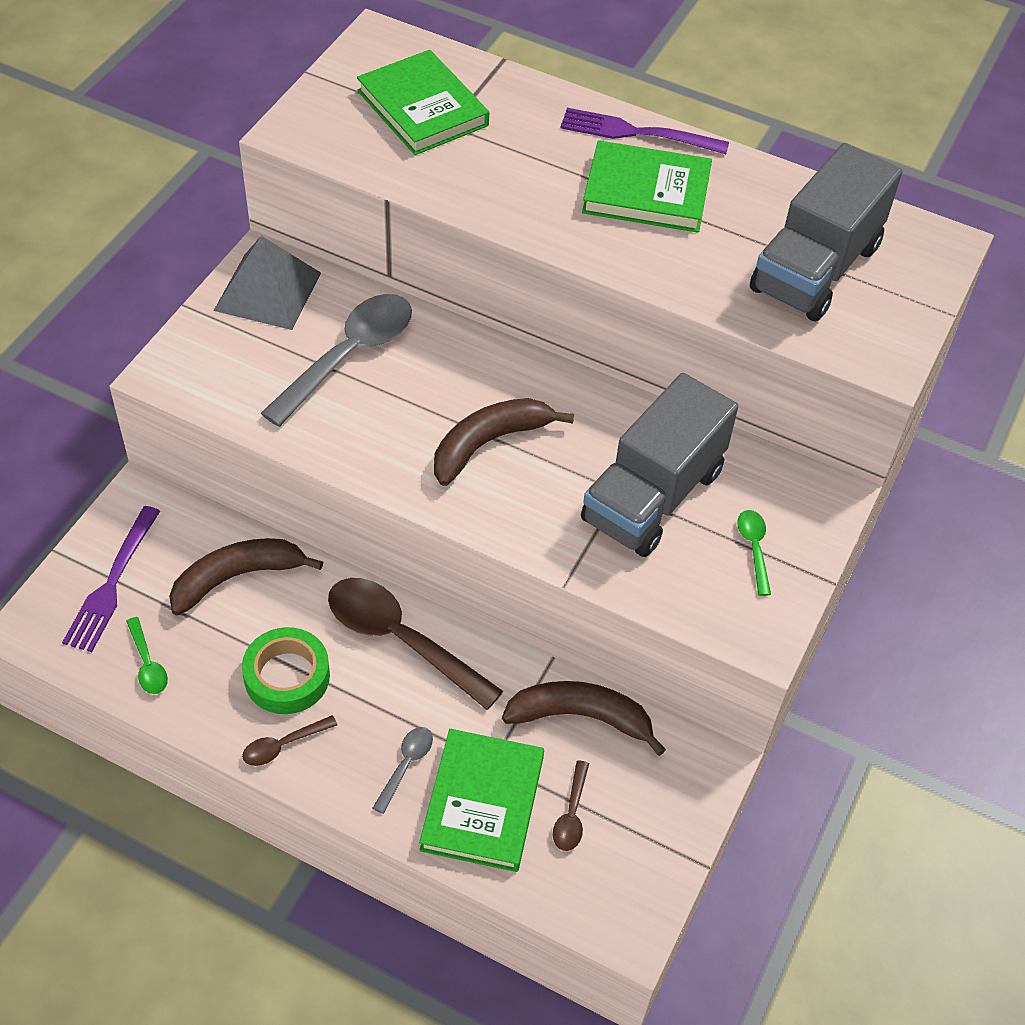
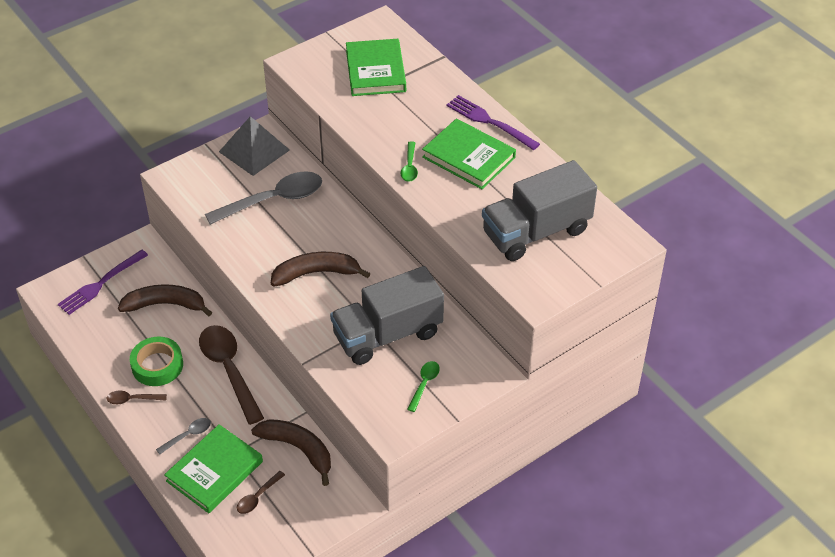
camera: 30 degrees right, 5 degrees down
(148, 664) = (92, 331): green spoon -> green spoon (409, 167)

